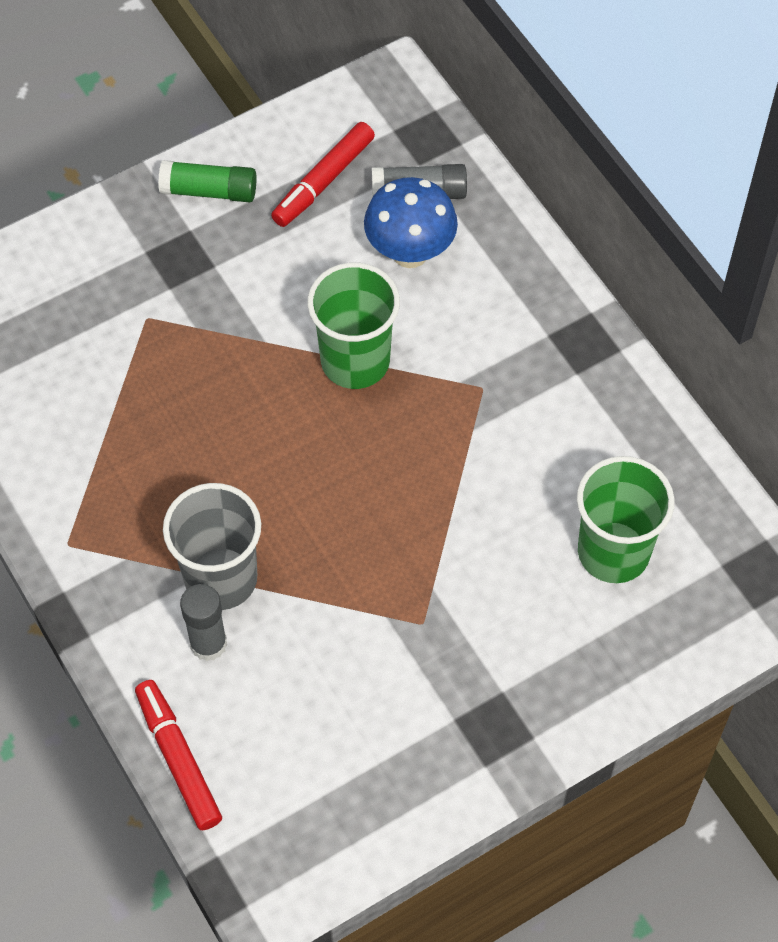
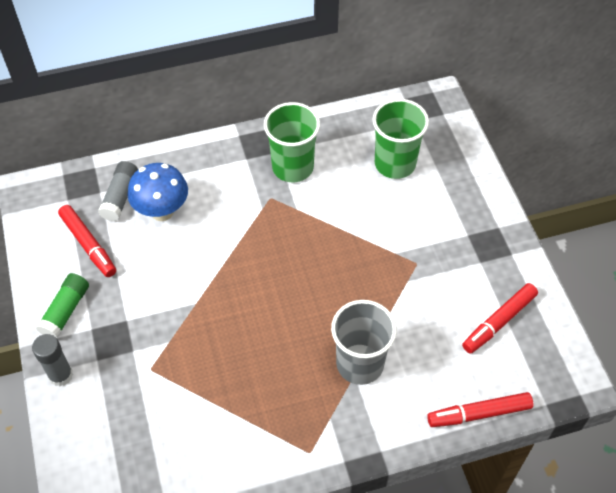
camera: 75 degrees left, 5 degrees down
(208, 644) = (403, 380): grey glue stick -> grey glue stick (61, 375)
(347, 764) = (499, 322): none -> red marker
(355, 361) = (229, 257): green cup -> green cup (292, 167)

